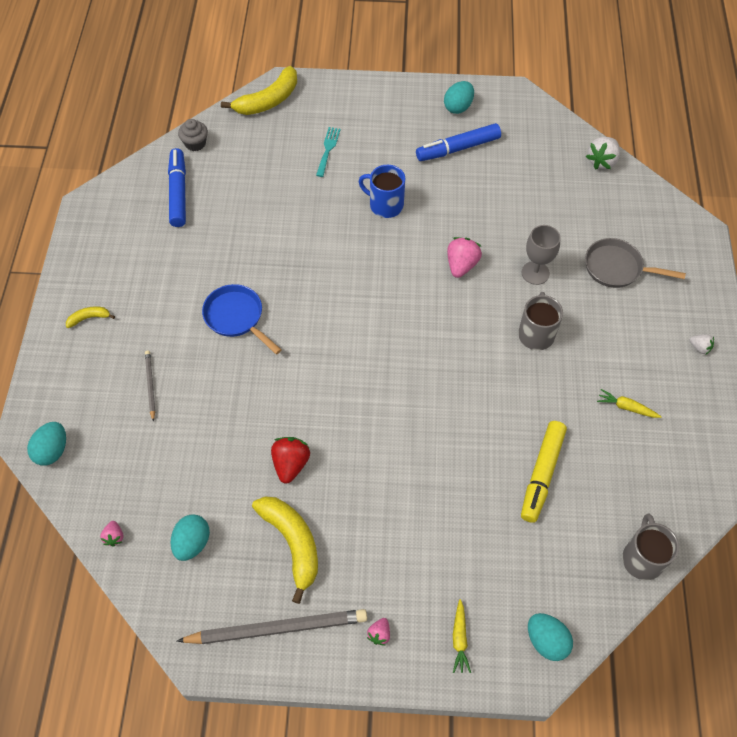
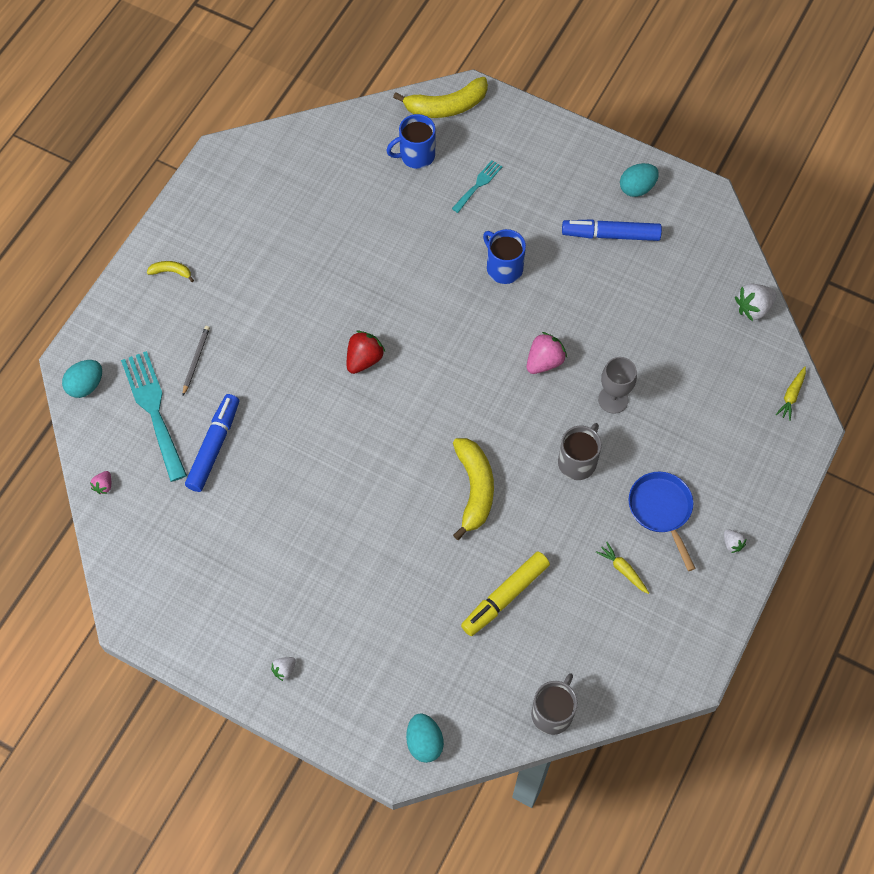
camera: 25 degrees right, 5 degrees up
(130, 446) = (153, 410): none -> turquoise fork
(178, 193) = (310, 175): blue marker -> blue marker (214, 446)
(192, 543) = (166, 520): turquoise egg -> none
(195, 143) = (351, 127): grey cupcake -> none
(236, 317) = (303, 326): blue pan -> blue pan (661, 510)
(263, 146) = (416, 155): none -> blue mug
(277, 628) = (201, 625): grey pencil -> none
(290, 464) = (283, 487): red strawberry -> red strawberry (364, 359)
(292, 543) = (250, 559): yellow banana -> yellow banana (474, 489)
(379, 634) = (284, 670): pink strawberry -> white strawberry
(459, 639) = (350, 705): yellow carrot -> yellow carrot (791, 396)
(617, 268) = (699, 428): grey pan -> none

